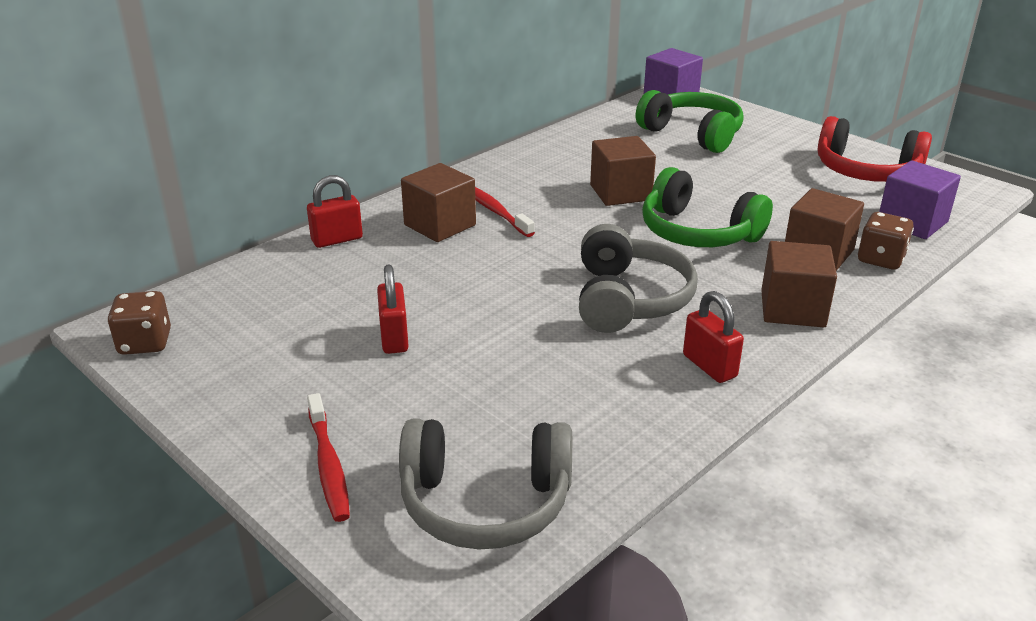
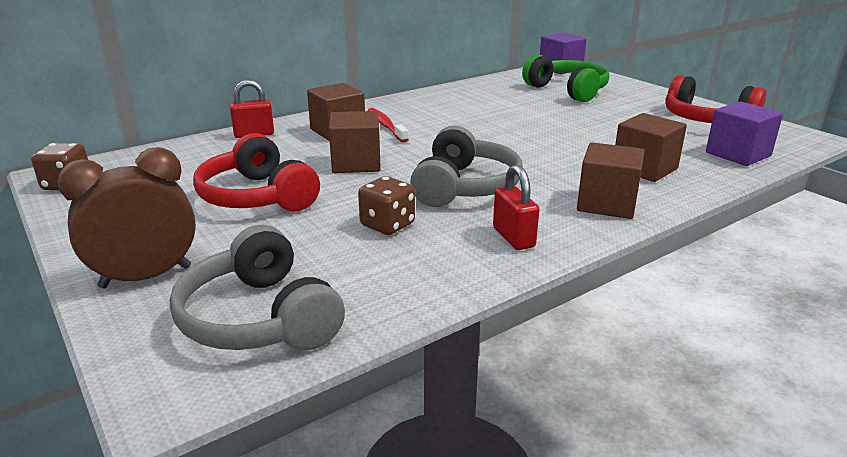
camera: 10 degrees right, 5 degrees down
(328, 465) = (146, 277): red toothbrush -> brown clock
(394, 338) = (257, 197): red padlock -> red headphones
(485, 502) = (259, 318): grey headphones -> grey headphones turned 45 degrees clockwise
(620, 192) = (492, 121): brown cube -> brown cube (356, 163)
(698, 232) = (544, 149): green headphones -> none
(880, 259) = (700, 176): brown dice -> brown dice (387, 225)

